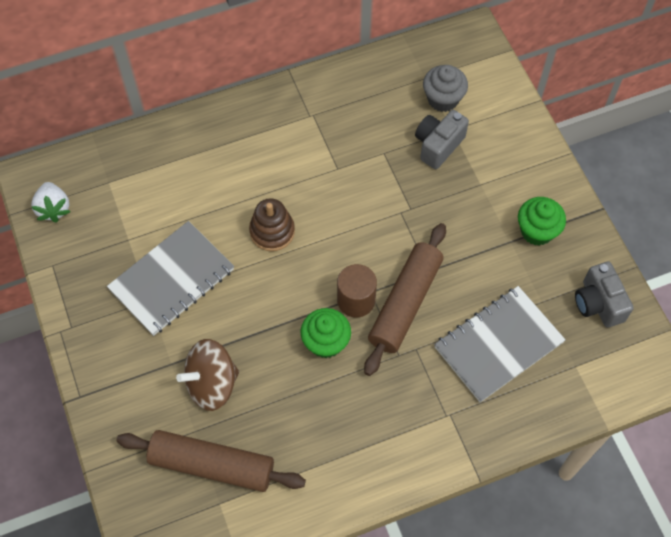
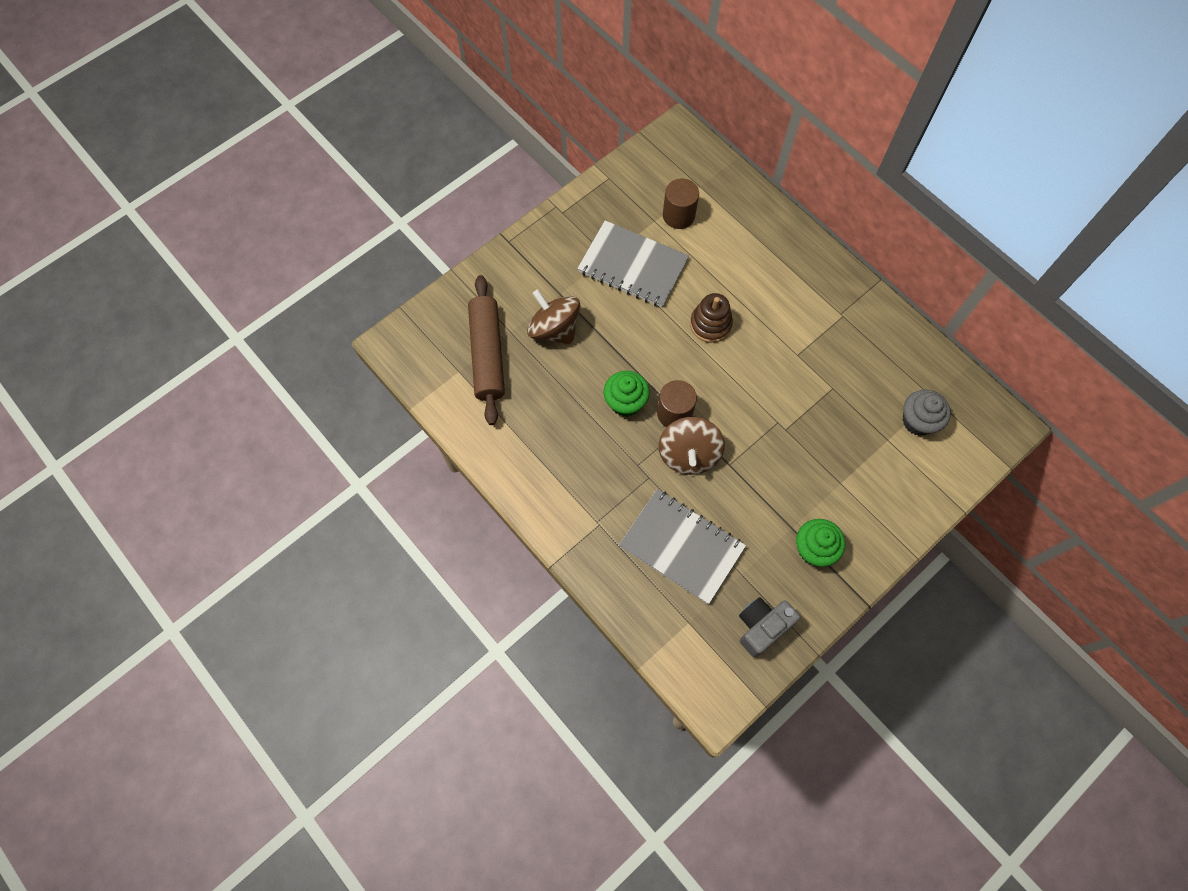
camera: 70 degrees right, 5 degrees up
(54, 209) = (658, 158): white strawberry -> none
(133, 214) = (678, 215): none -> brown cylinder
(405, 303) = (688, 454): brown rolling pin -> brown spinning top
(438, 145) = (864, 432): grey camera -> none

